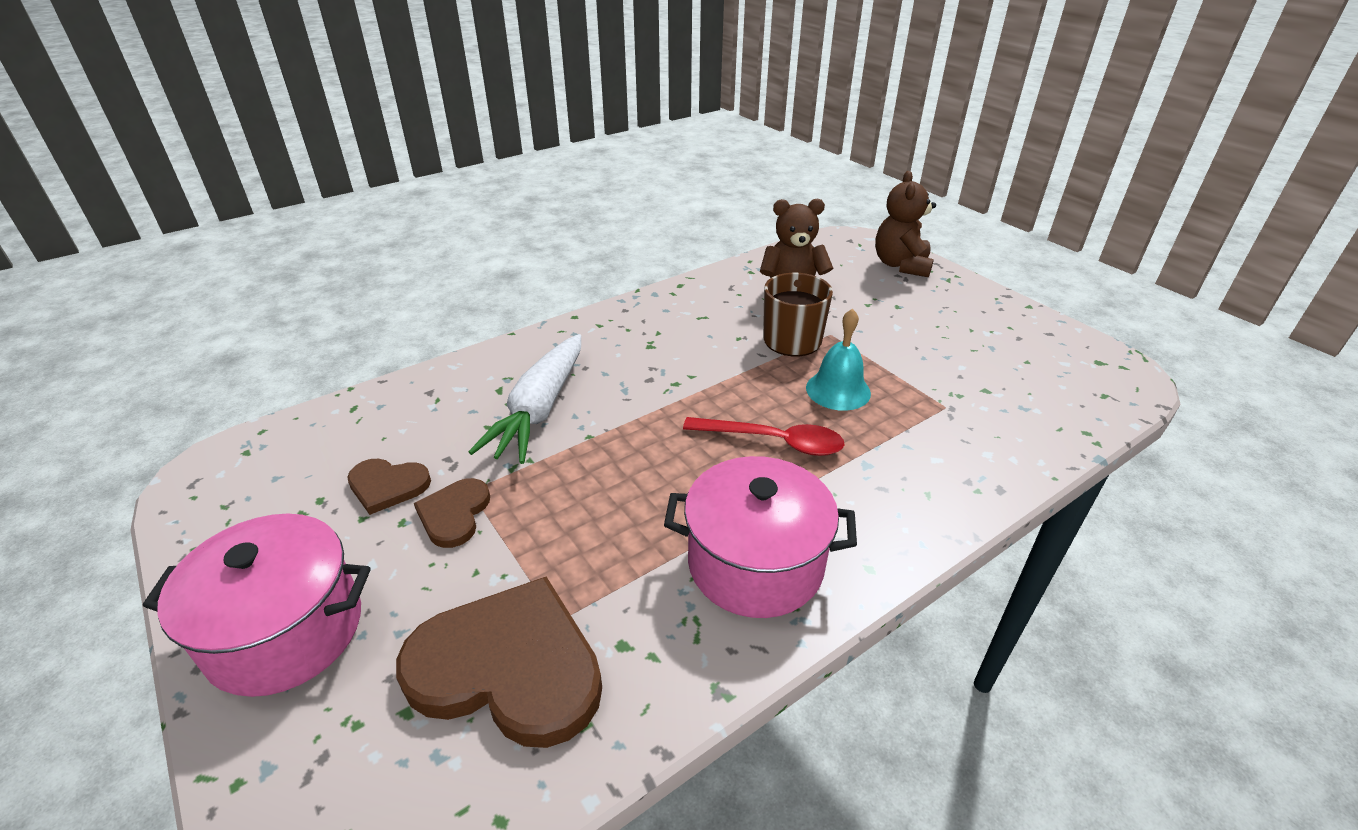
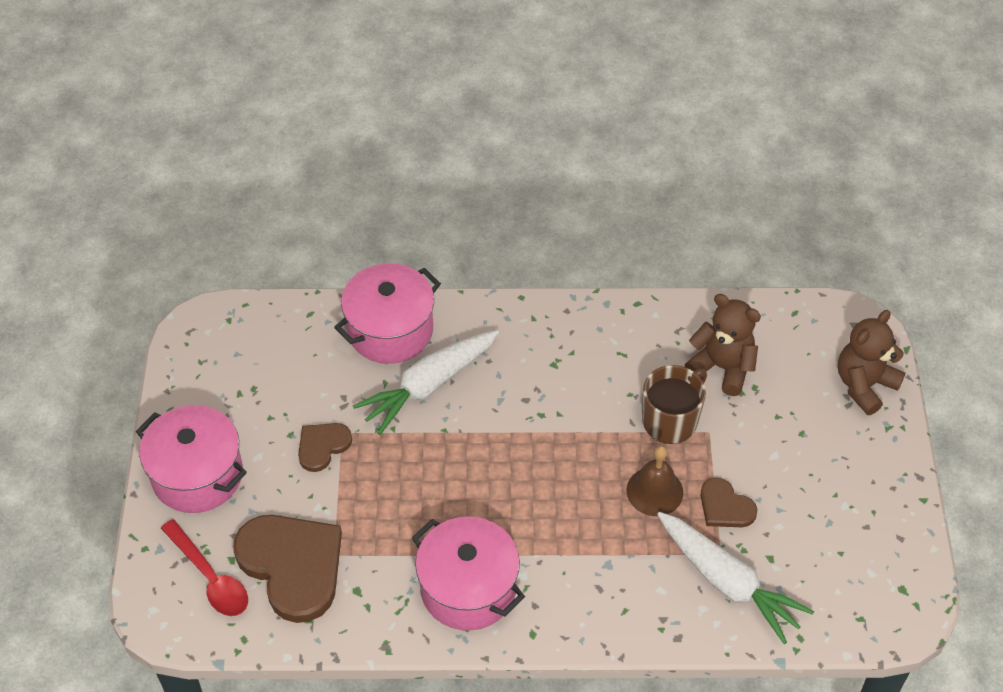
camera: 35 degrees right, 15 degrees up
(387, 486) = (296, 400): brown heart -> brown heart (725, 507)
(460, 385) = (390, 330): none -> pink pot
(773, 441) = (563, 508): red spoon -> red spoon (210, 577)
(838, 390) = (654, 491): turquoise bell -> brown bell
(980, 423) = (728, 582): none -> white carrot

